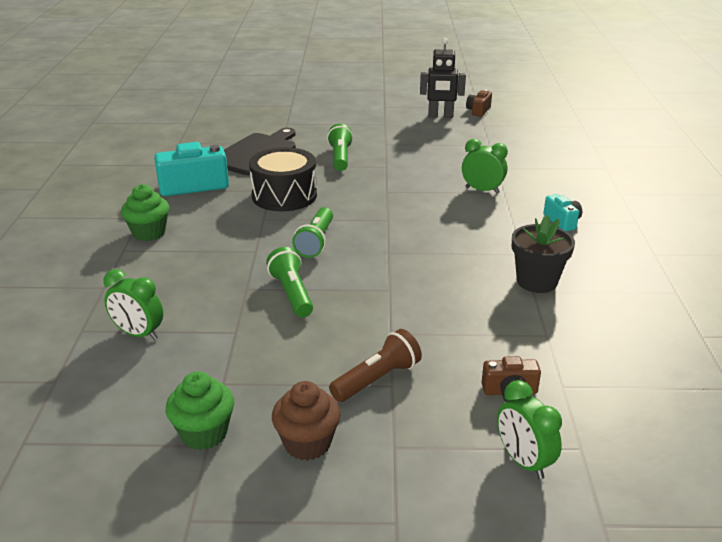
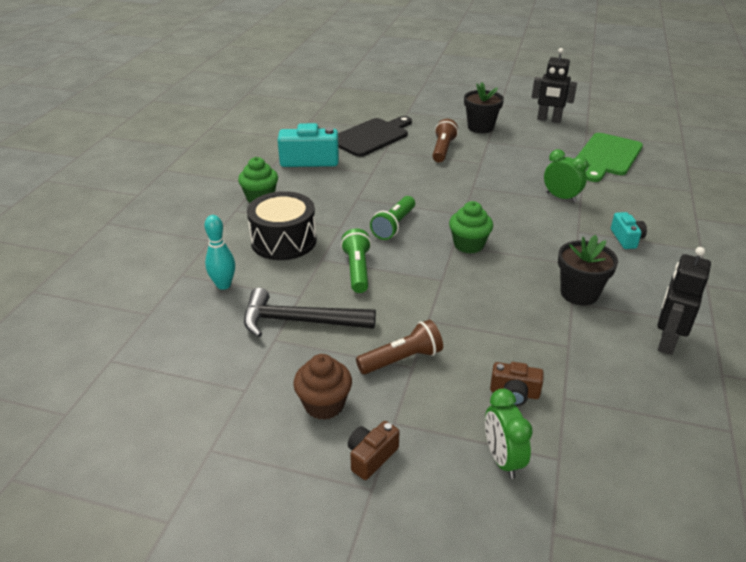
camera: 15 degrees right, 5 degrees up
(139, 334) = (223, 285): green clock -> turquoise bowling pin
(204, 433) = (246, 379): green cupcake -> green cupcake (468, 245)
(246, 359) = (300, 321): none -> black hammer
(284, 195) = (382, 179): black drum -> black drum (283, 241)
(340, 157) = (442, 149): green flashlight -> brown flashlight
(372, 131) = (480, 127): none -> black flower pot
(478, 111) = (587, 118): brown camera -> brown camera (371, 457)
(513, 145) = (607, 156): none -> green cutting board
(639, 314) = (666, 341): none -> black robot

